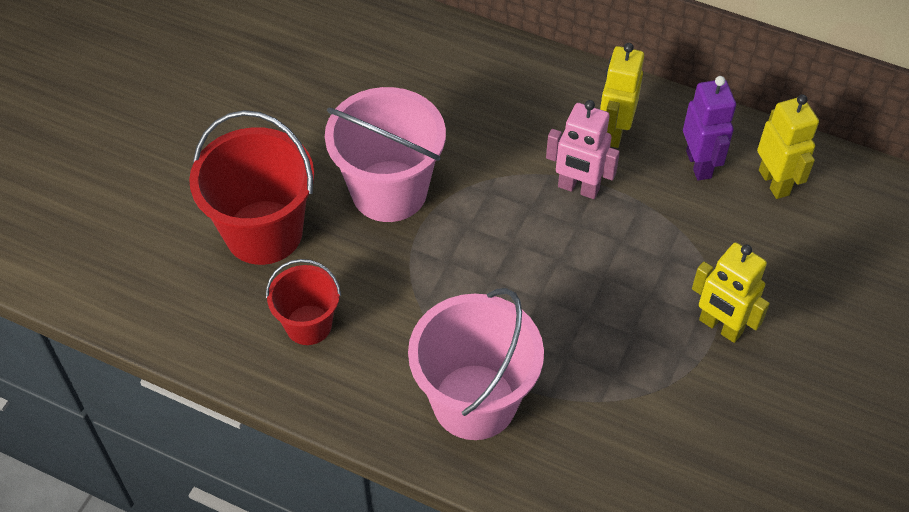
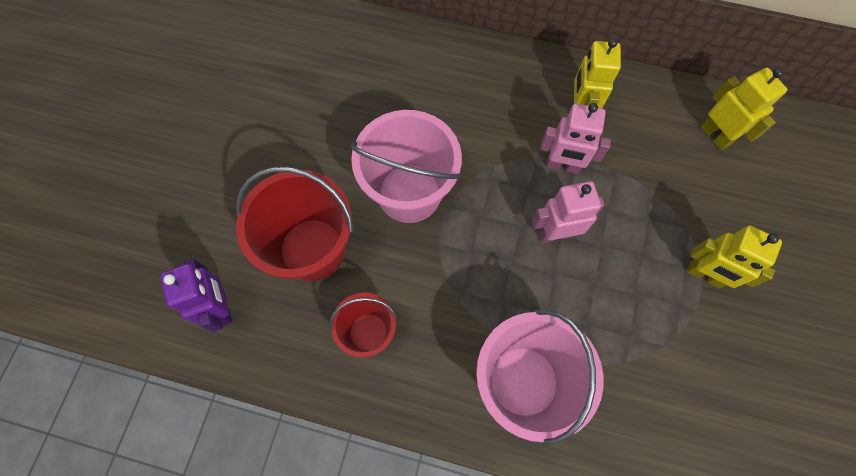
camera: 10 degrees left, 15 degrees up
(551, 257) = (555, 233): none -> pink robot
(699, 164) = (653, 128): purple robot -> purple robot (222, 307)

